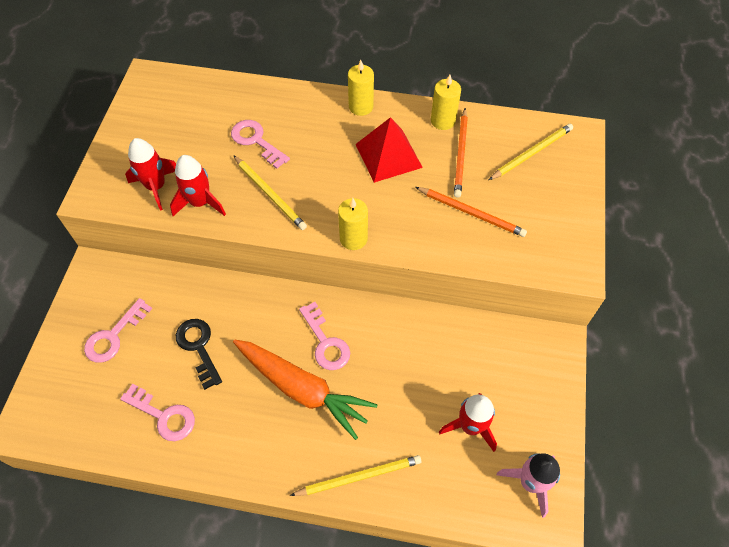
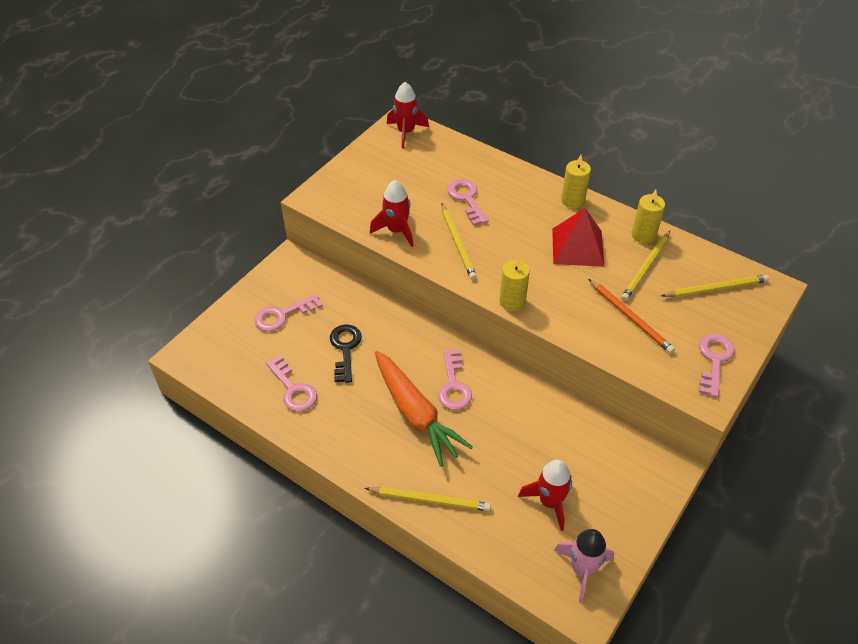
camera: 25 degrees right, 10 degrees down
(156, 187) = (367, 207): red rocket -> red rocket (406, 132)
(460, 154) = (646, 267): orange pencil -> yellow pencil
(564, 228) = (714, 360): none -> pink key

